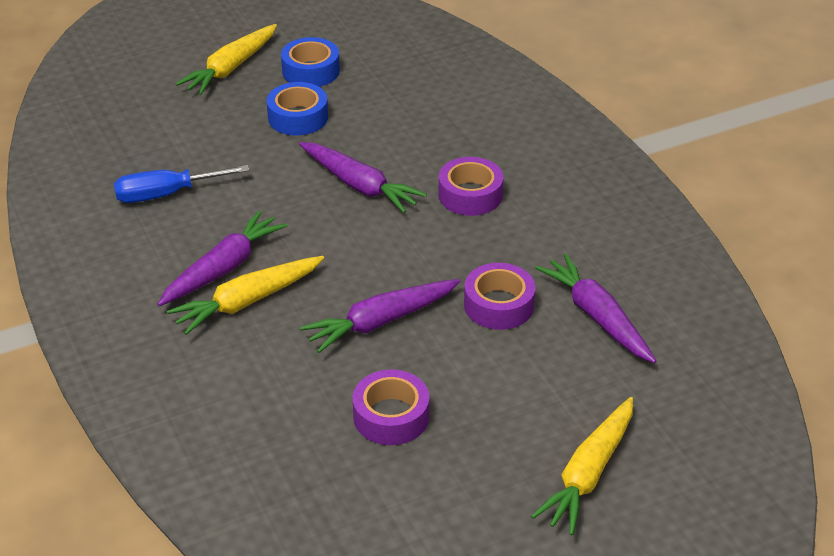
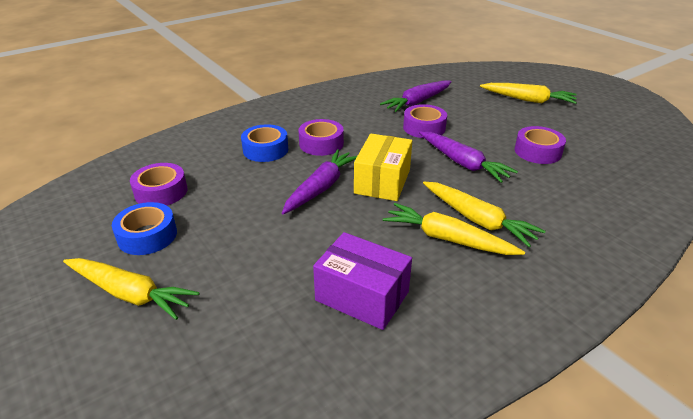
camera: 100 degrees left, 5 degrees down
(166, 194) = (362, 296): blue screwdriver -> purple box
(223, 268) = (447, 239): purple carrot -> yellow carrot
(298, 117) = (227, 232): blue tape -> blue tape (265, 150)
(357, 237) = (382, 181): none -> yellow box
(388, 74) = (161, 192): none -> purple tape

